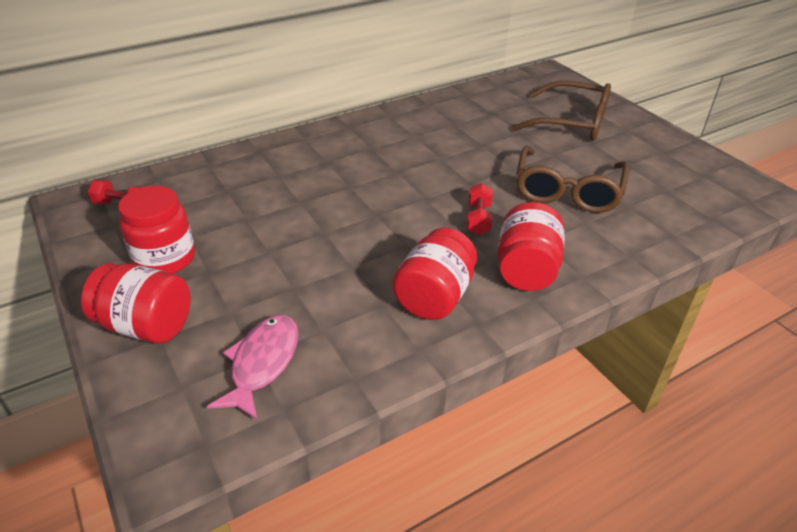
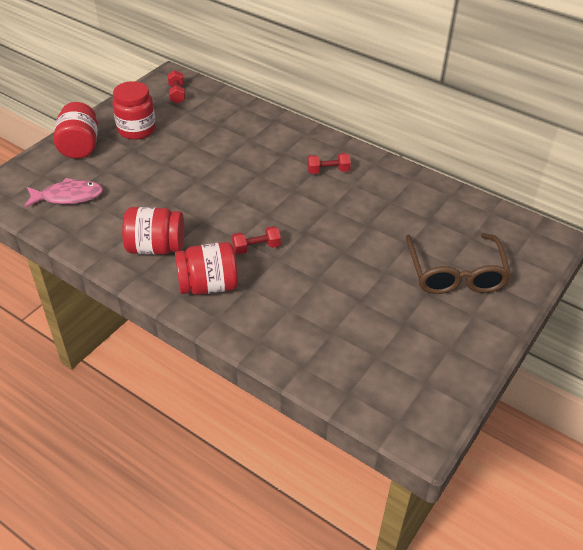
camera: 65 degrees right, 5 degrees up
(381, 143) = (328, 171): none -> red dumbbell
(567, 191) = (329, 290): brown glasses -> none

